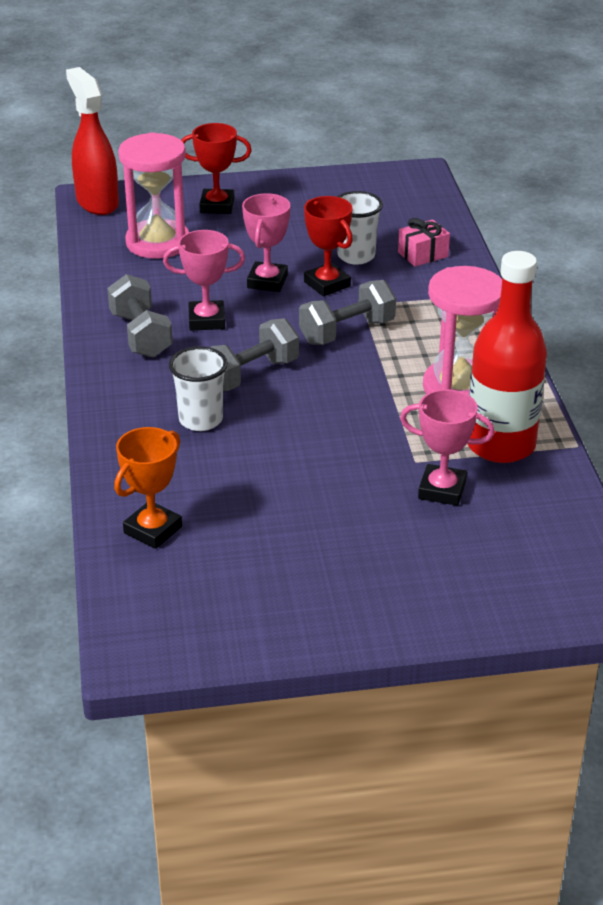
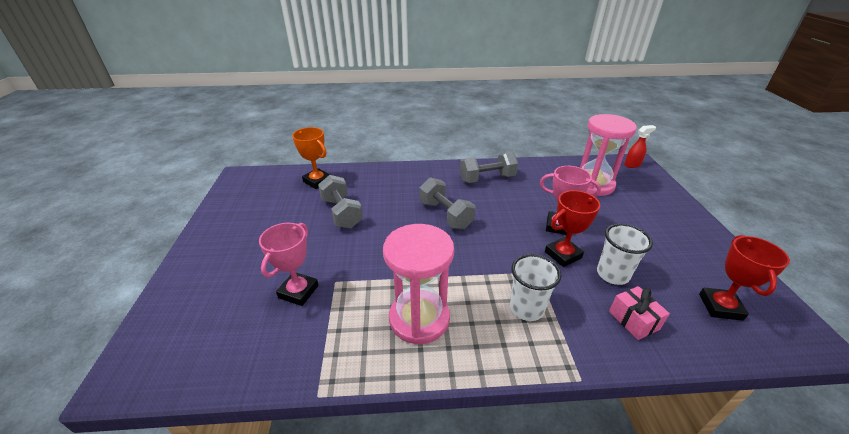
camera: 95 degrees right, 0 degrees up
(97, 202) = (632, 165): red spray bottle -> red spray bottle, size x0.50
(200, 420) = (403, 196): white cup -> white cup (526, 308)
(206, 320) = (505, 200): pink trophy -> none
(217, 206) = (655, 208): red trophy -> red trophy (720, 307)
(347, 332) = (497, 260): grey dumbbell -> grey dumbbell (342, 213)
(500, 445) = (337, 335): red bottle -> none

